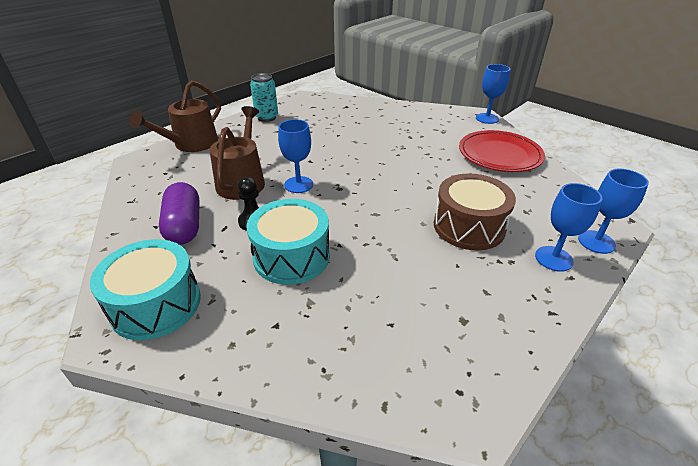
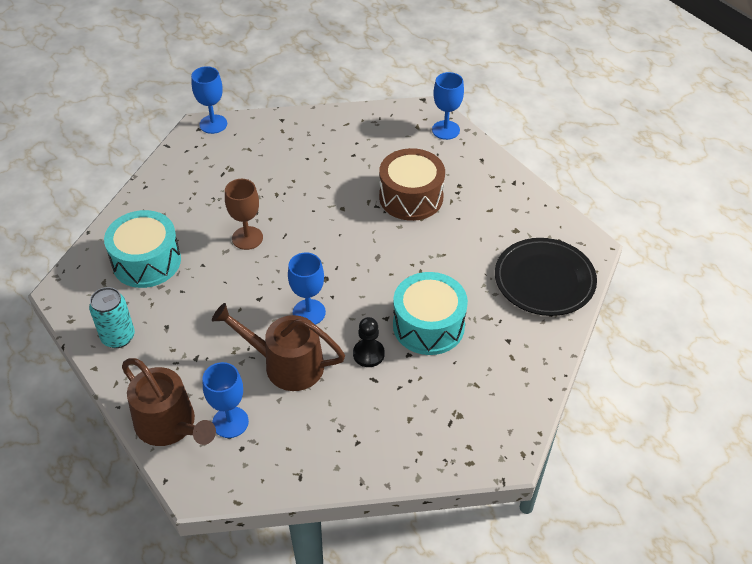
camera: 80 degrees left, 10 degrees up
(156, 304) = (475, 425): turquoise drum -> turquoise drum (146, 261)
(184, 226) = (363, 415): purple capsule -> none
(372, 148) = (247, 238): none -> brown goblet
(384, 358) = (544, 280): none -> black plate
(499, 154) = (298, 140): red plate -> none
(553, 258) = (460, 161): blue goblet -> blue goblet (230, 422)

